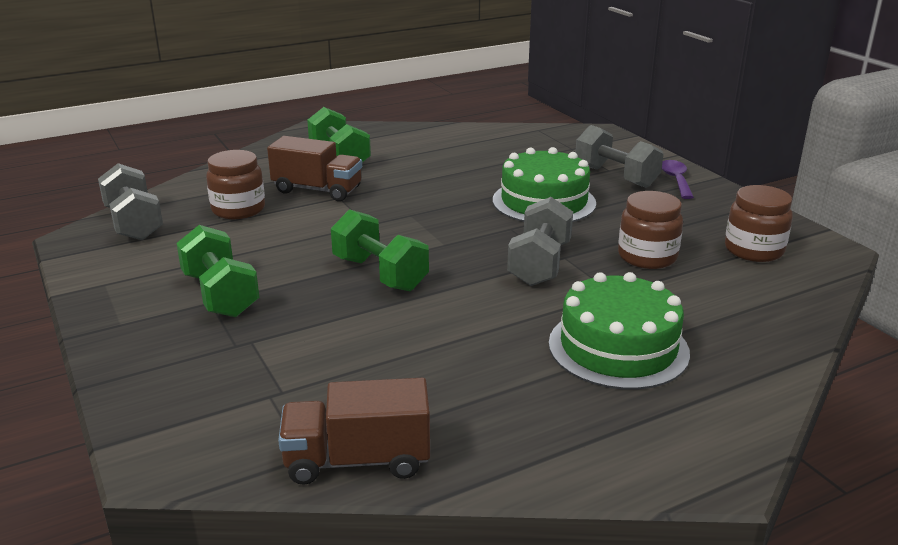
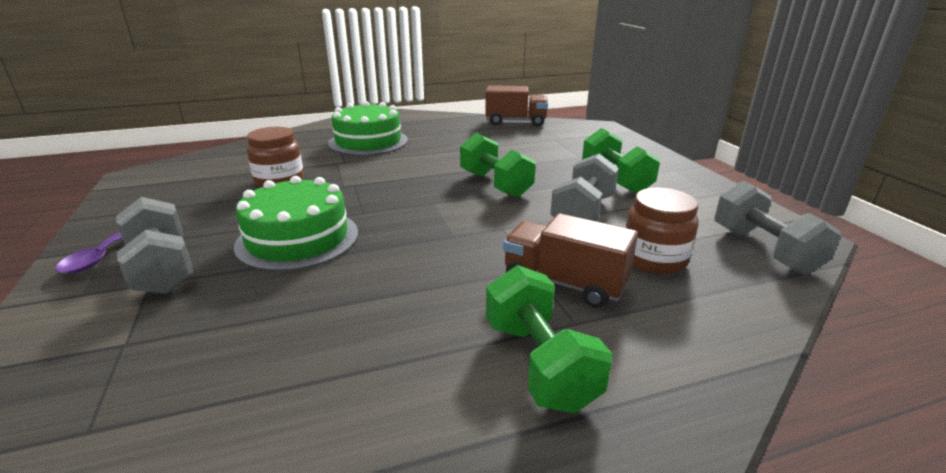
camera: 170 degrees left, 0 degrees up
(539, 264) = (367, 182): grey dumbbell -> grey dumbbell (583, 213)
(754, 250) = (191, 179): brown jar -> none

